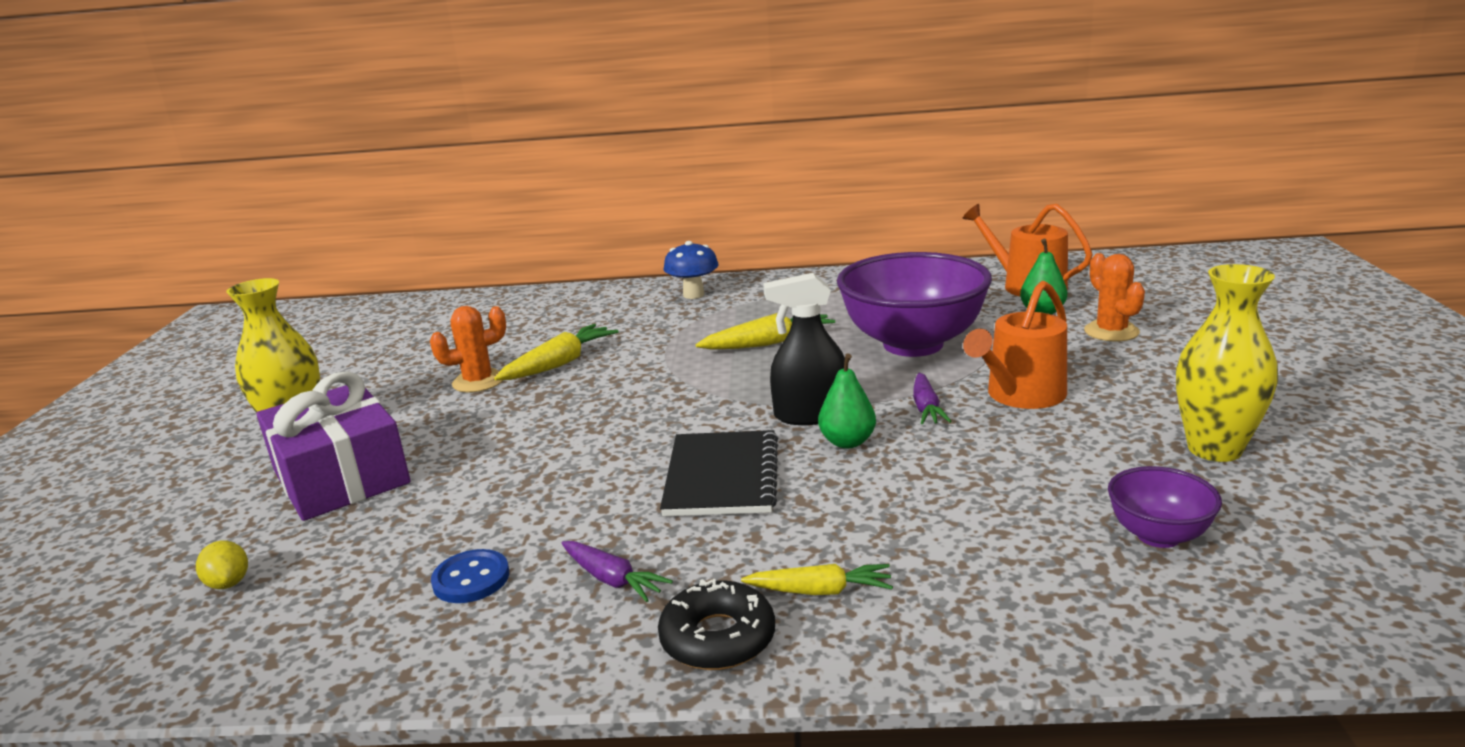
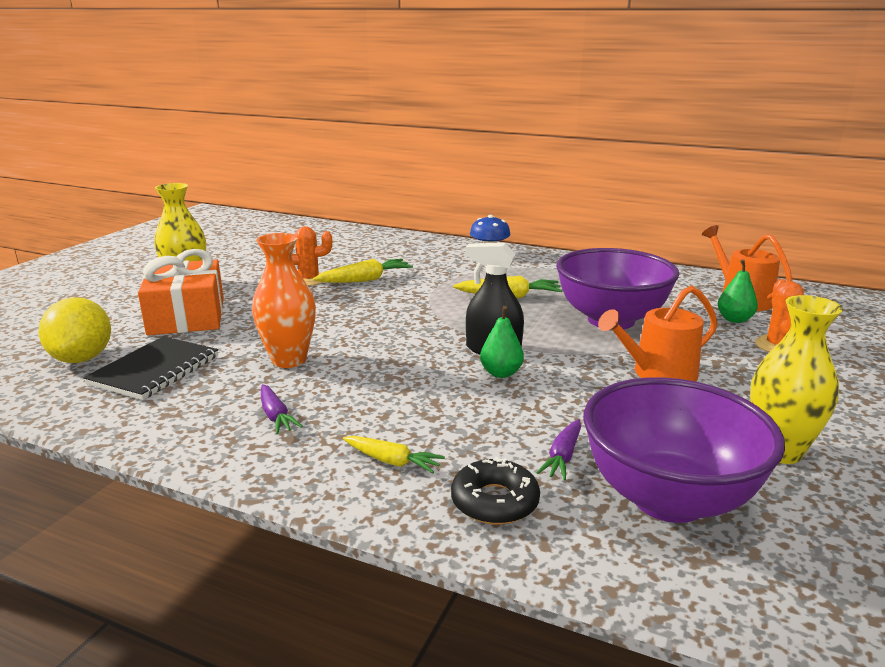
camera: 20 degrees right, 0 degrees up
(229, 583) = (82, 358): yellow lemon -> yellow lemon, size x2.20
(341, 477) = (186, 316): purple gift -> orange gift
(471, 579) = (201, 392): blue button -> none
(557, 499) = (289, 360): none -> orange vase
(718, 638) = (303, 469): black donut -> black donut (494, 501)
(722, 477) = (398, 373): black notebook -> black notebook (155, 370)
(926, 408) = (578, 365): purple carrot -> purple carrot (563, 457)
(1158, 535) = (668, 499): purple bowl -> purple bowl, size x2.14

